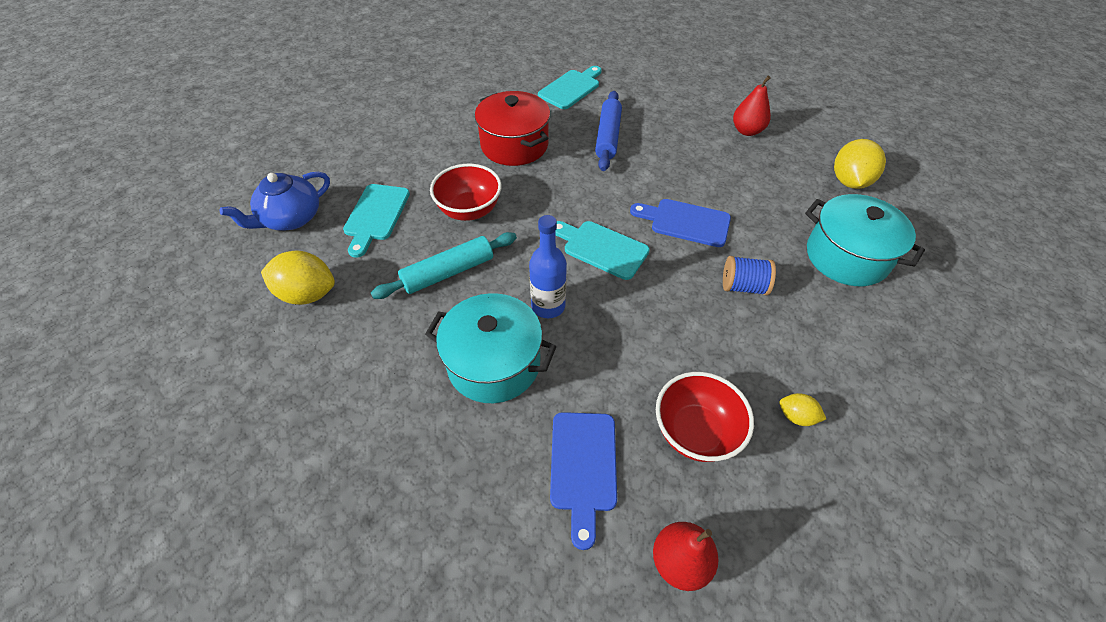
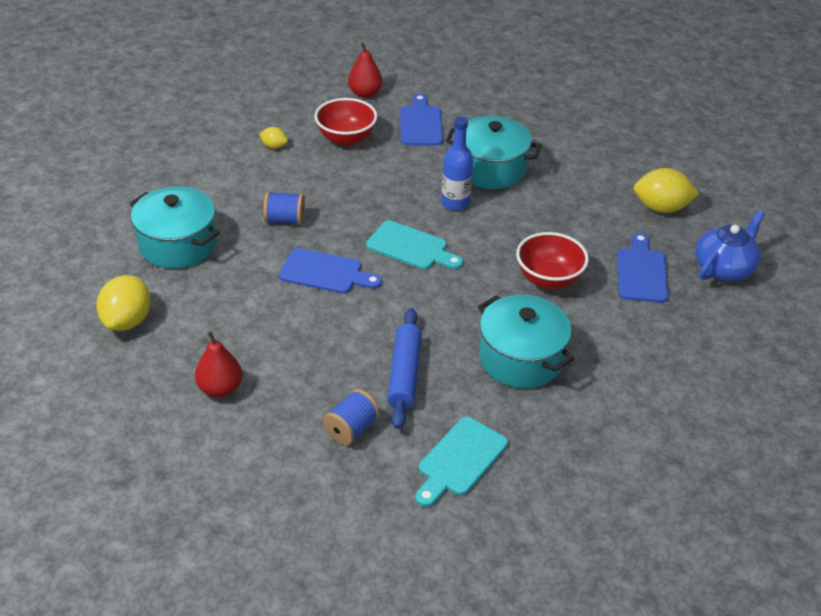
camera: 175 degrees right, 10 degrees down
(375, 215) = (641, 272): turquoise cutting board -> blue cutting board
(448, 272) = (548, 225): turquoise rolling pin -> none
(514, 145) = (521, 359): red pot -> turquoise pot
(645, 105) = (351, 429): none -> blue spool

